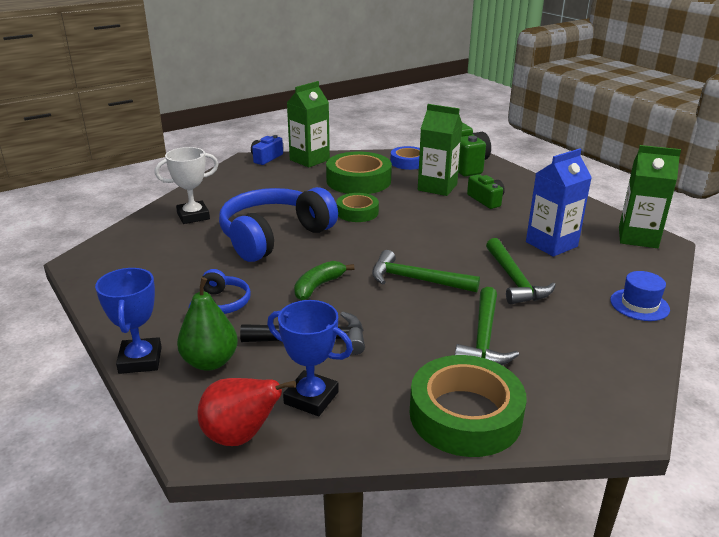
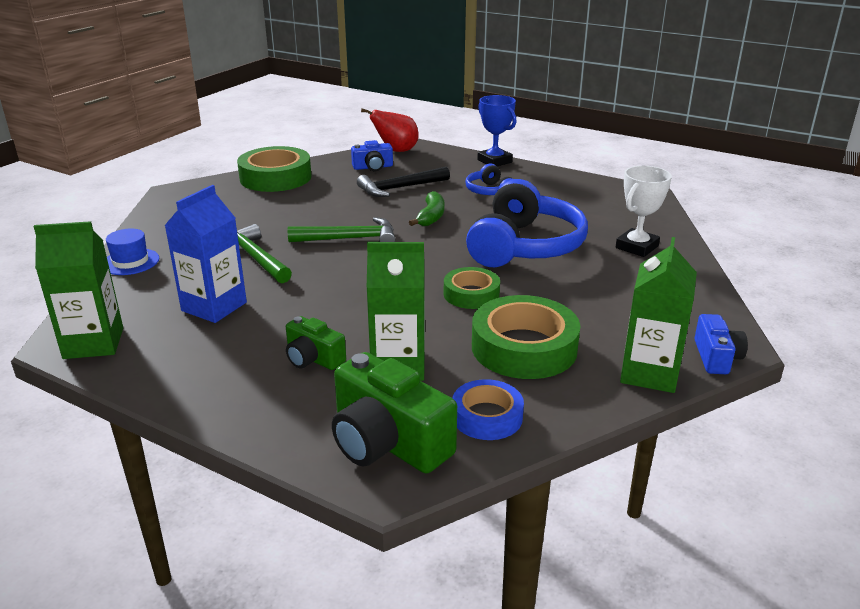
camera: 155 degrees right, 0 degrees up
(210, 362) = (452, 168): green pear -> none
(311, 398) = (373, 167): blue trophy -> blue camera
(484, 338) = (273, 212): green hammer -> none

